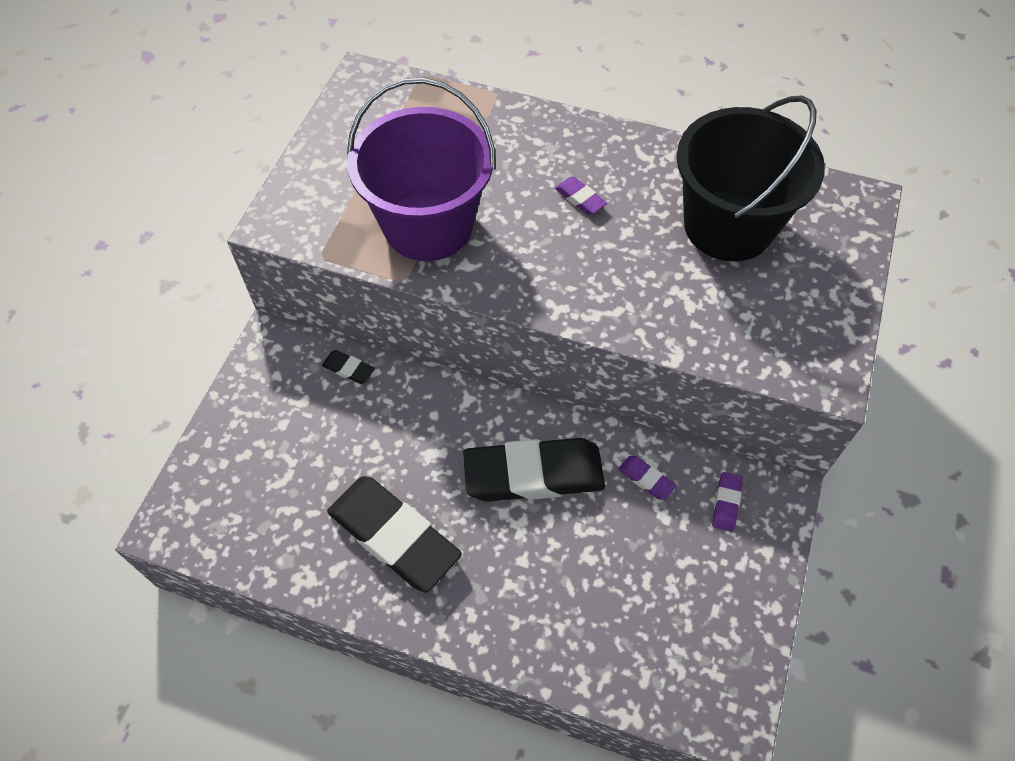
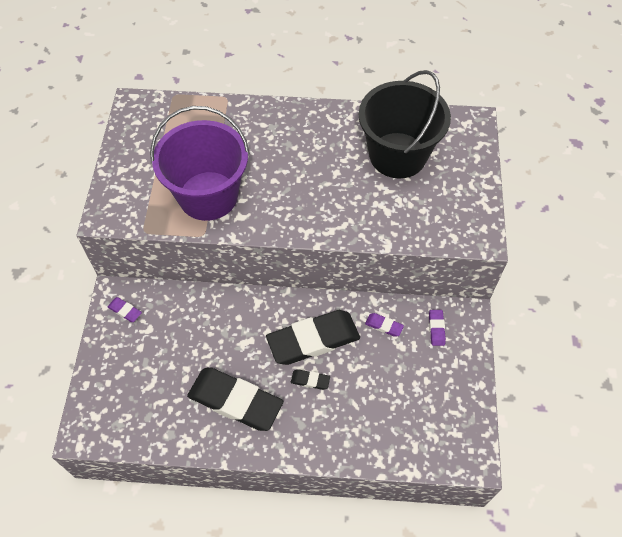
camera: 15 degrees left, 0 degrees up
(348, 369) = (173, 301): black eraser -> black eraser (310, 380)
(580, 198) = (301, 157): purple eraser -> purple eraser (125, 311)

